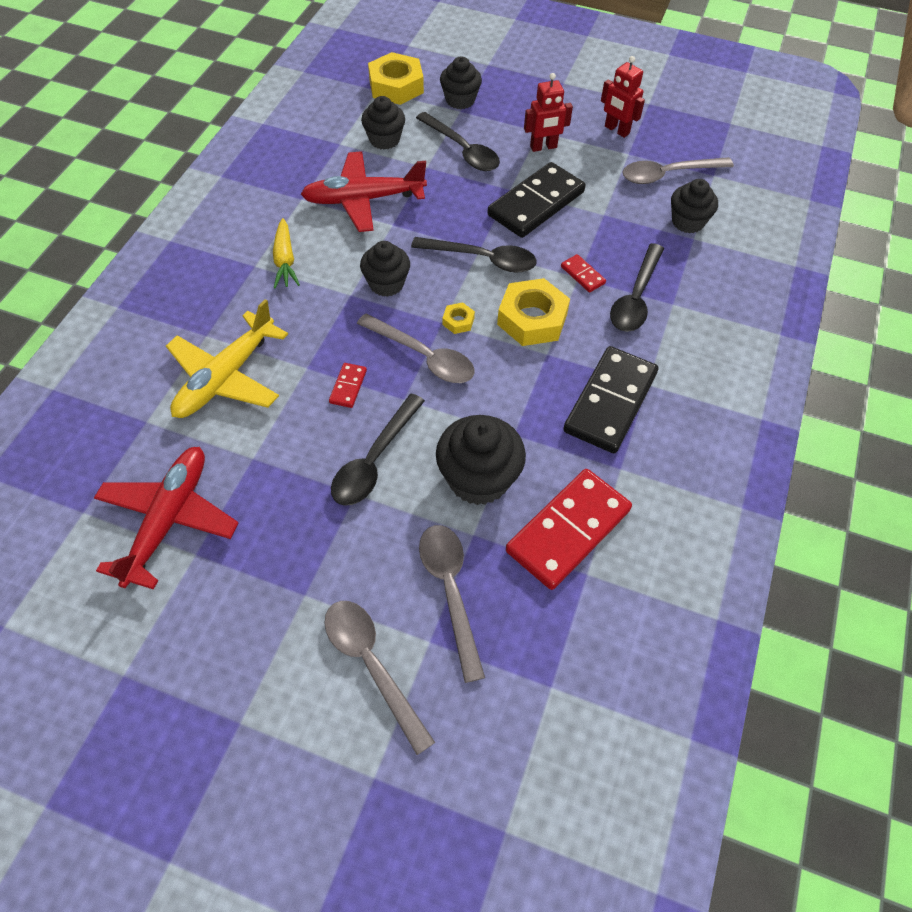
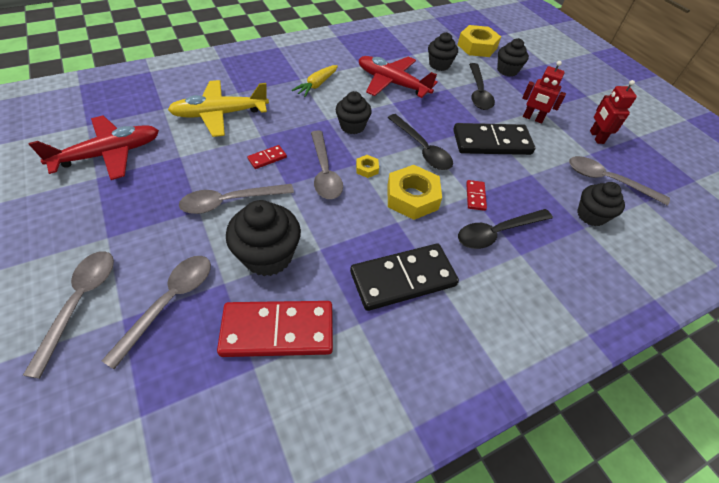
camera: 40 degrees right, 5 degrees down
(374, 460) = (230, 202): black spoon -> grey spoon

